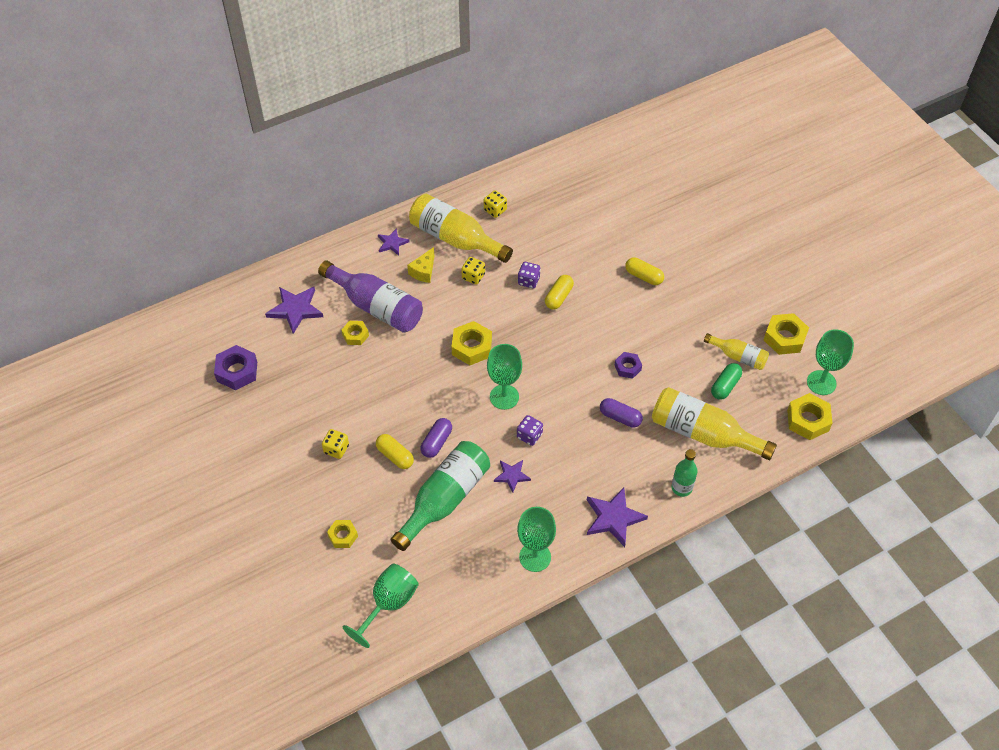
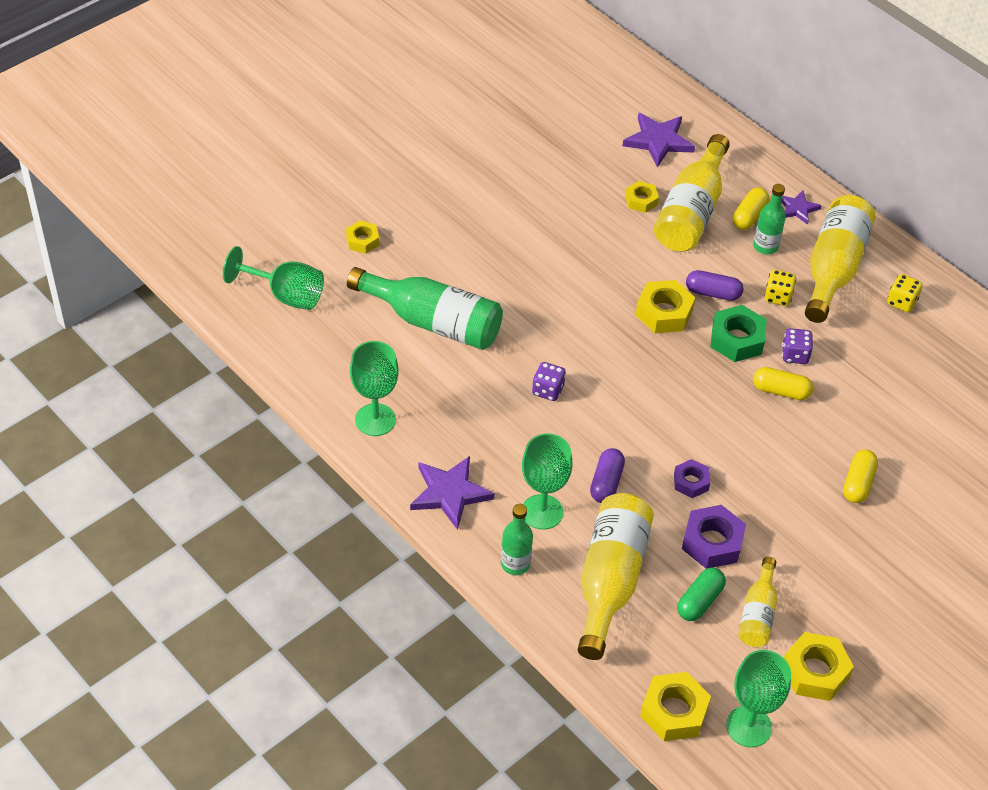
camera: 75 degrees right, 5 degrees down
(237, 371) = (553, 111): purple nut -> purple nut (712, 542)
(336, 449) = (474, 214): yellow dice -> none
(376, 307) = (691, 211): purple bottle -> yellow bottle
(395, 456) = (480, 267): yellow capsule -> yellow capsule (749, 216)
(423, 271) = (765, 246): yellow cheese -> green bottle
(436, 442) = (511, 301): purple capsule -> purple capsule (713, 293)
(504, 397) = (598, 356): green goblet -> green goblet (542, 512)
(507, 310) = (737, 339): none -> green nut
(512, 476) = (484, 381): purple star -> none
(725, 386) = (699, 601): green capsule -> green capsule turned 75 degrees counterclockwise

